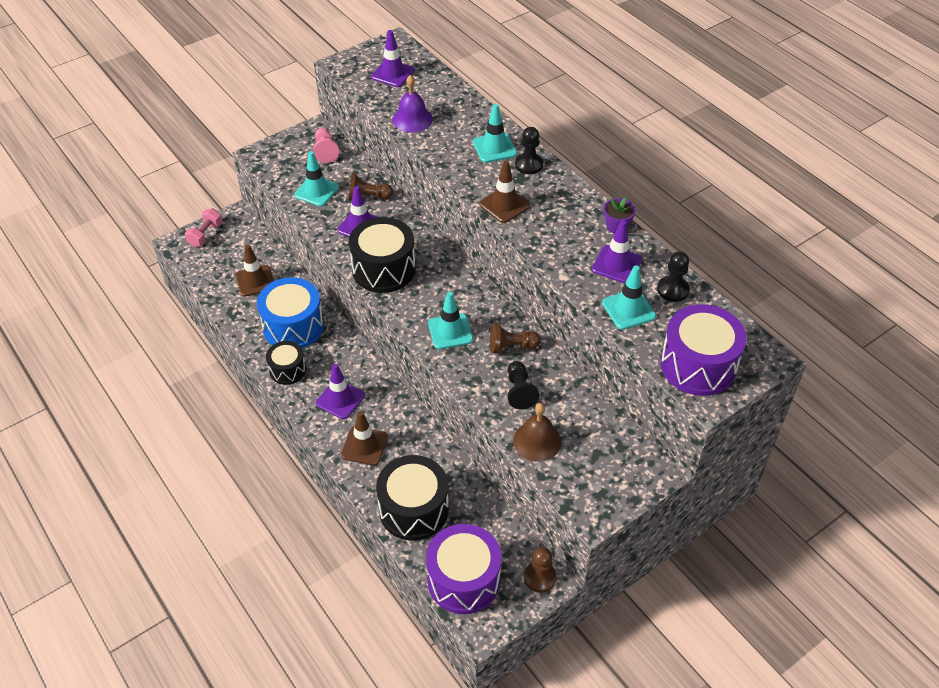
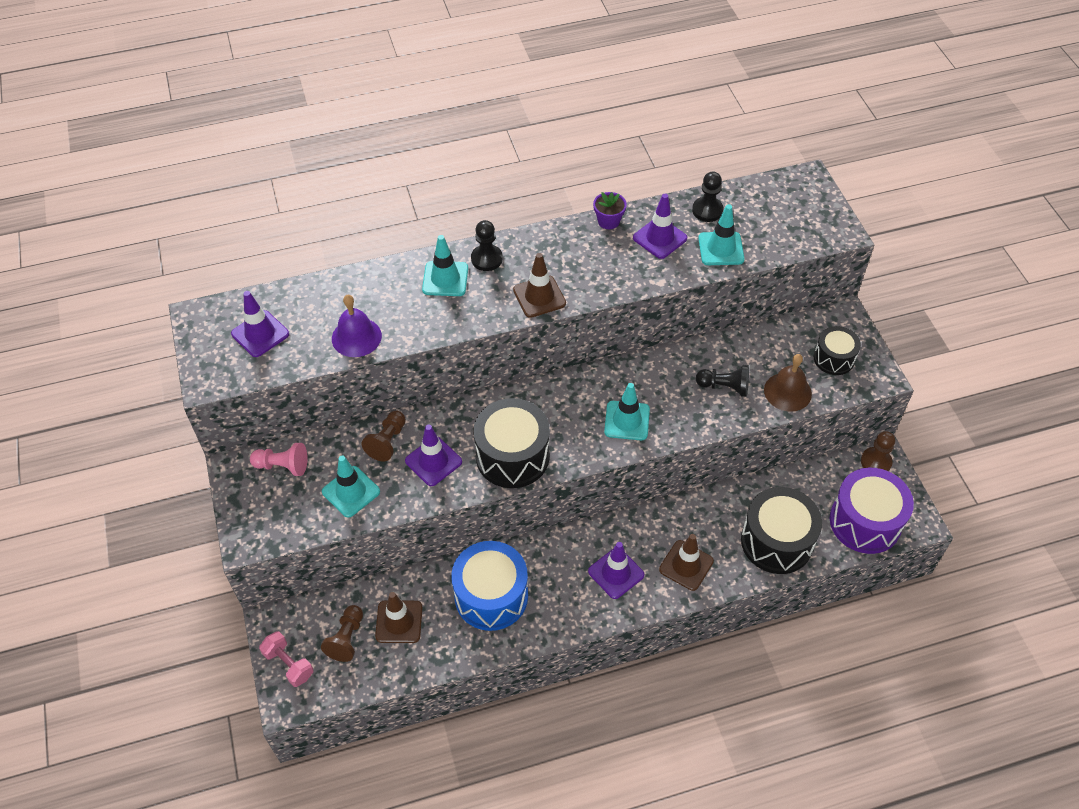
camera: 70 degrees left, 5 degrees up
(287, 370) = (555, 616): black drum -> black drum (834, 358)
(511, 346) = (665, 376): brown pawn -> brown pawn (346, 638)
(698, 365) = (802, 225): purple drum -> none

